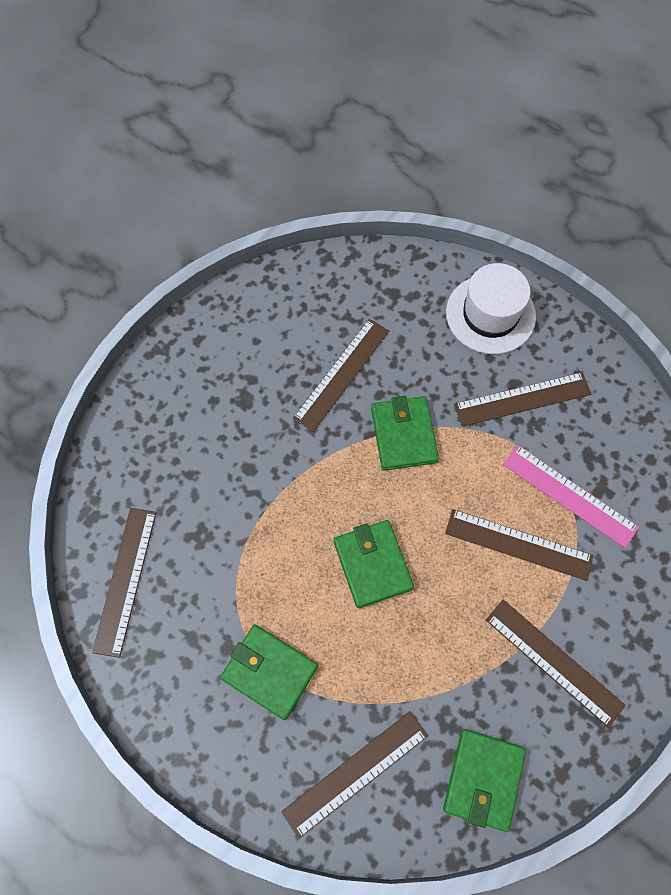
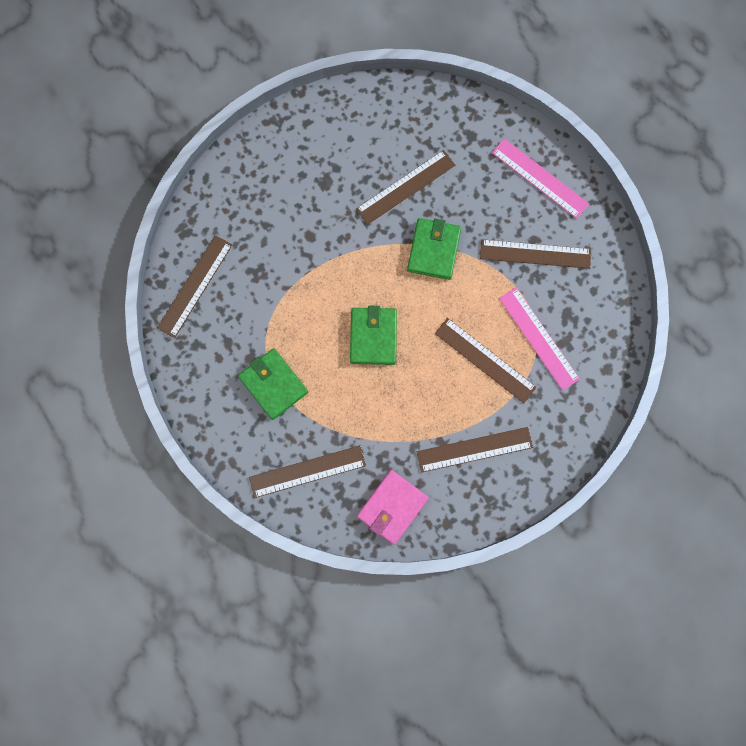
camera: 20 degrees right, 10 degrees up
(483, 779) = (392, 507): green wallet -> pink wallet
(490, 314) = (540, 178): white hat -> pink ruler
(553, 662) = (474, 449): brown ruler -> brown ruler turned 75 degrees counterclockwise

